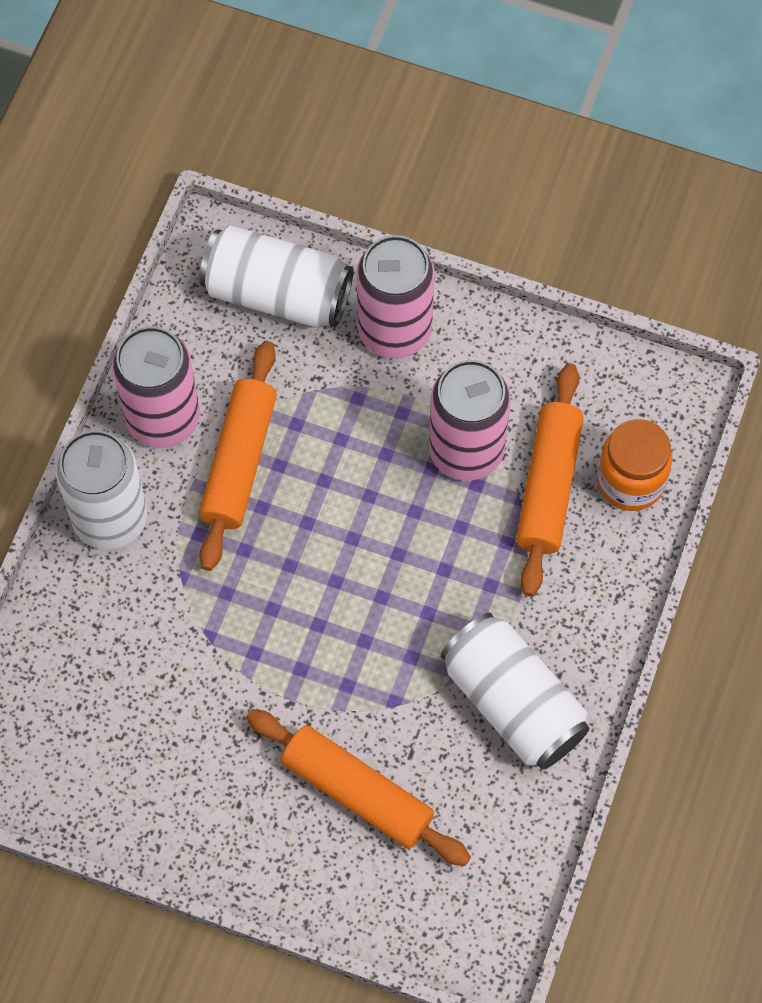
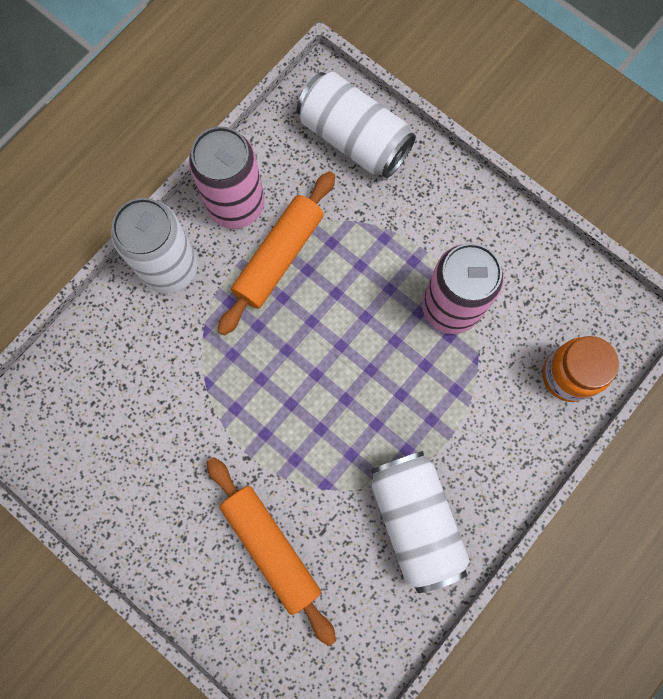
camera: 20 degrees right, 10 degrees up
(394, 330) = (430, 195): pink can -> none
(548, 486) = (503, 357): orange rolling pin -> none

